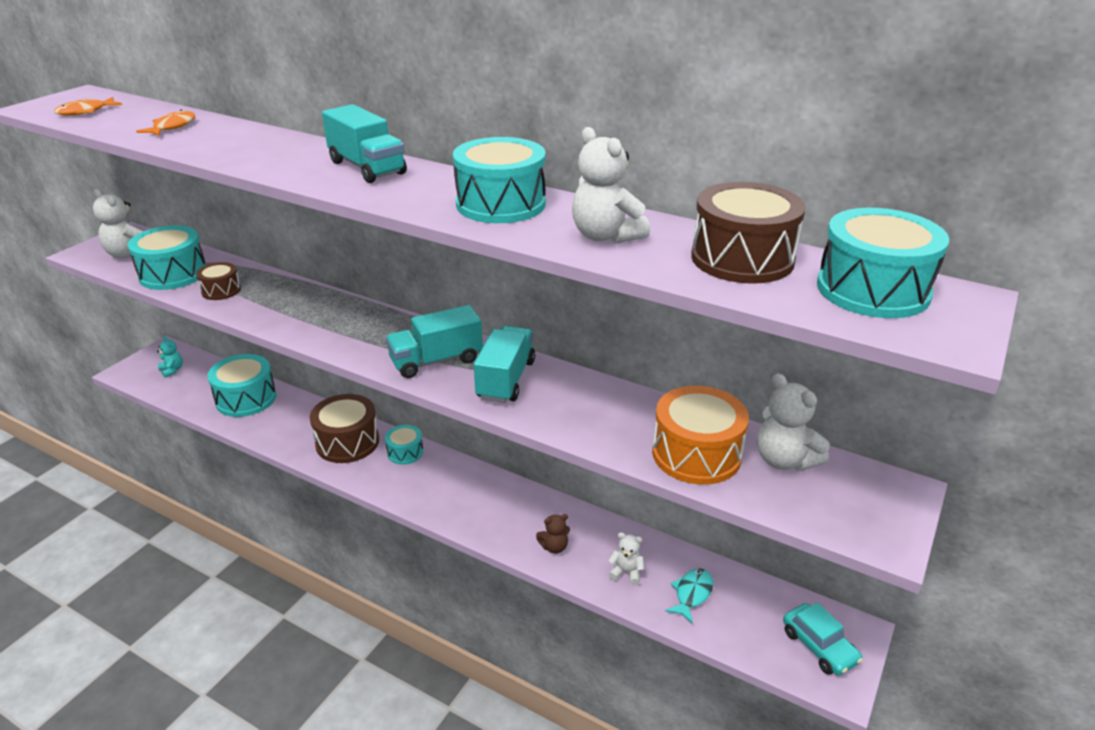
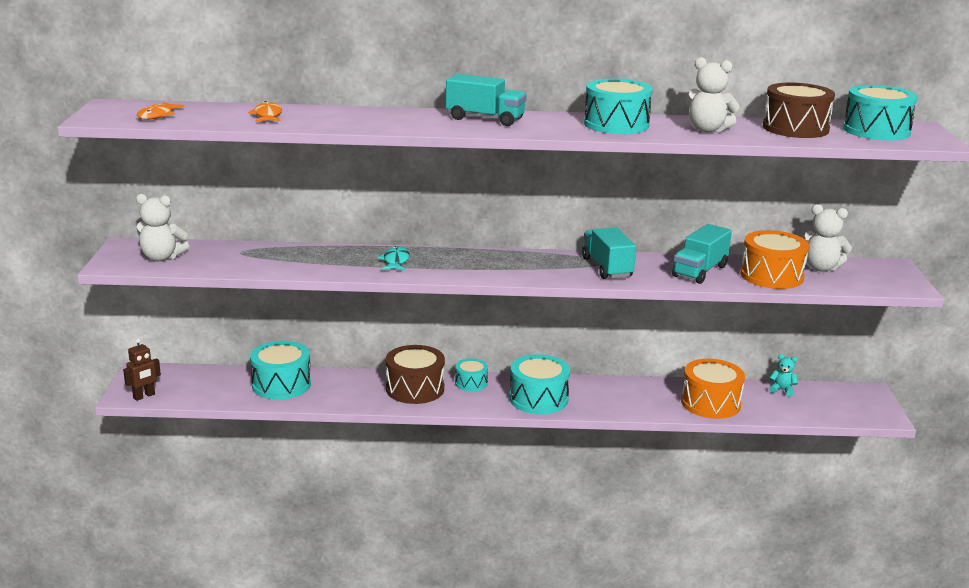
camera: 30 degrees left, 10 degrees down
(135, 377) = (144, 396): none -> brown robot
(172, 370) = (175, 383): turquoise teddy bear -> turquoise teddy bear (782, 390)
(173, 274) = (232, 262): turquoise drum -> turquoise drum (538, 399)
(221, 290) = (299, 264): brown drum -> none
(436, 361) = (543, 268): turquoise truck -> turquoise truck (700, 271)
(554, 547) = (649, 404): brown teddy bear -> none
(626, 572) = (710, 403): white teddy bear -> orange drum
(692, 594) = (762, 402): turquoise fish -> turquoise fish (395, 261)
(819, 646) = (857, 404): turquoise car -> none

